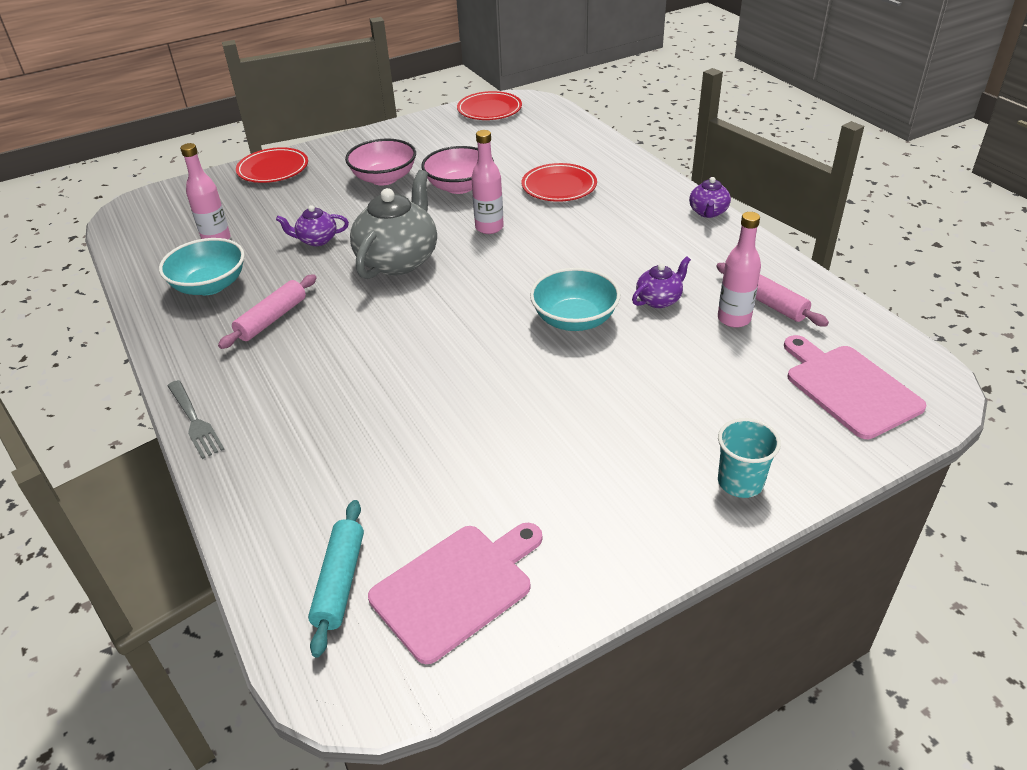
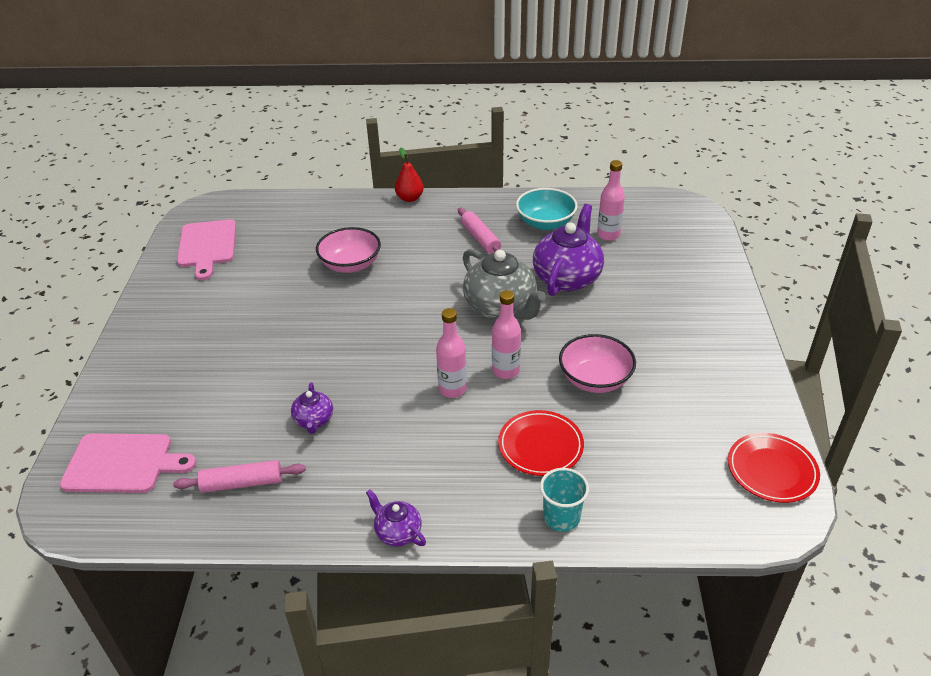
camera: 120 degrees right, 0 degrees up
(194, 421) = (409, 198): grey fork -> red pear
(273, 169) = (714, 282): red plate -> none
(317, 240) = (567, 278): purple teapot -> purple teapot, size x2.00
(339, 582) = (252, 217): turquoise rolling pin -> none
(384, 178) = (648, 339): pink bowl -> pink bowl (350, 265)
(574, 319) = (341, 365): turquoise bowl -> none
(734, 319) = (249, 449): pink bottle -> pink bottle (452, 389)
(740, 482) = (134, 363): turquoise cup -> turquoise cup (561, 517)

